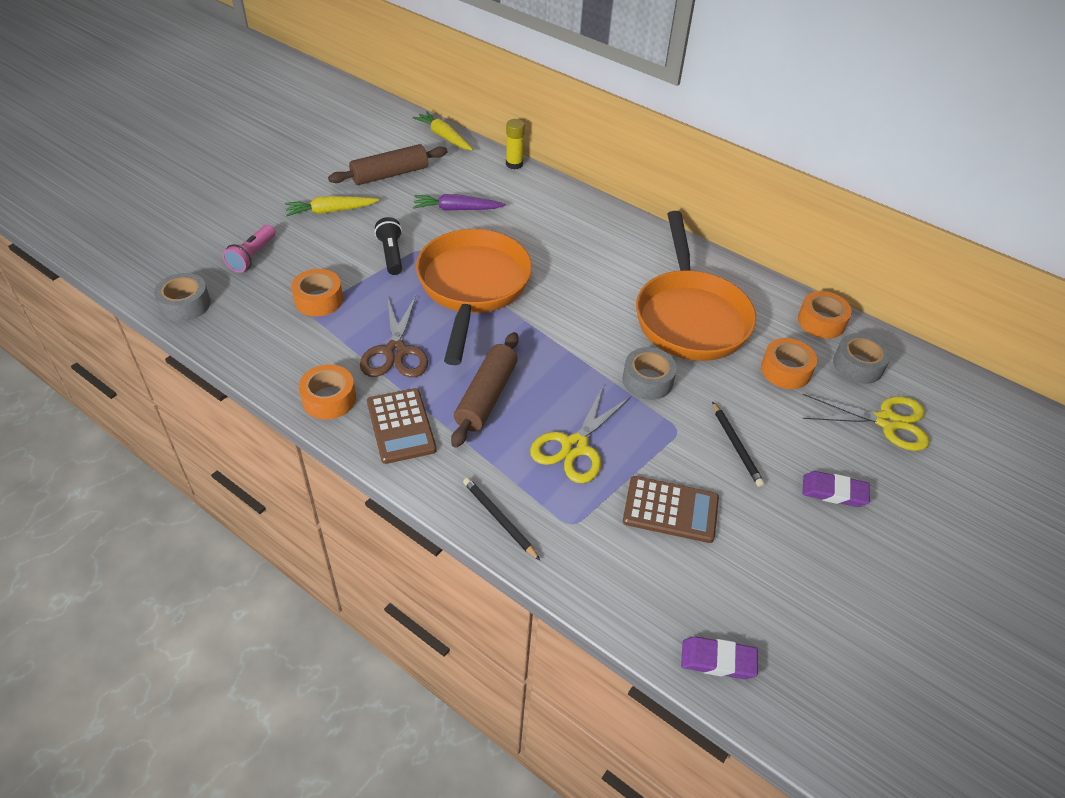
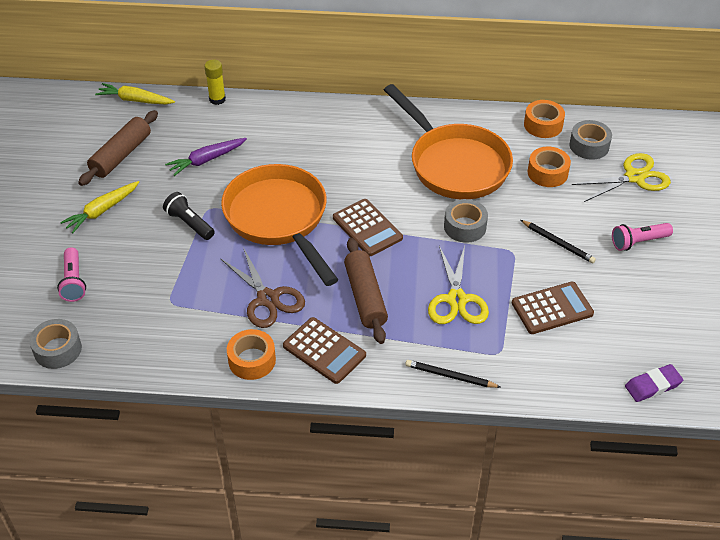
camera: 30 degrees left, 0 degrees up
(319, 300) = (167, 289): orange tape -> none
(547, 334) = (367, 228): none -> brown calculator
(834, 492) = (638, 242): purple eraser -> pink flashlight

